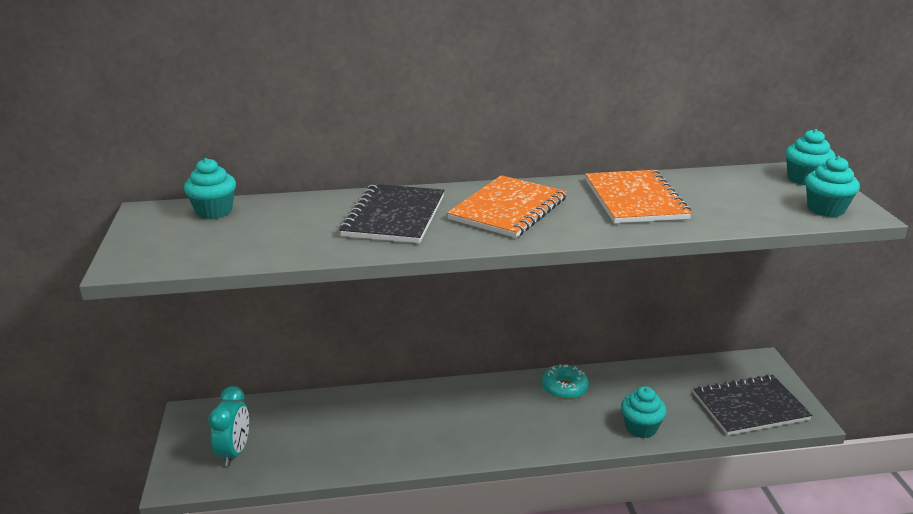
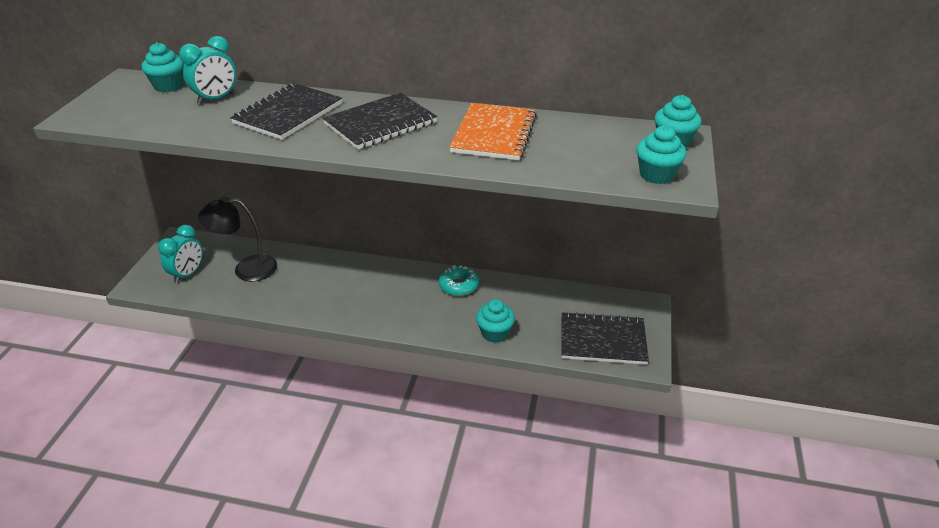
camera: 20 degrees right, 10 degrees up
(290, 215) = (216, 99): none -> turquoise clock
(306, 428) = (246, 269): none -> black lamp
(508, 209) = (380, 123): orange notebook -> black notebook

